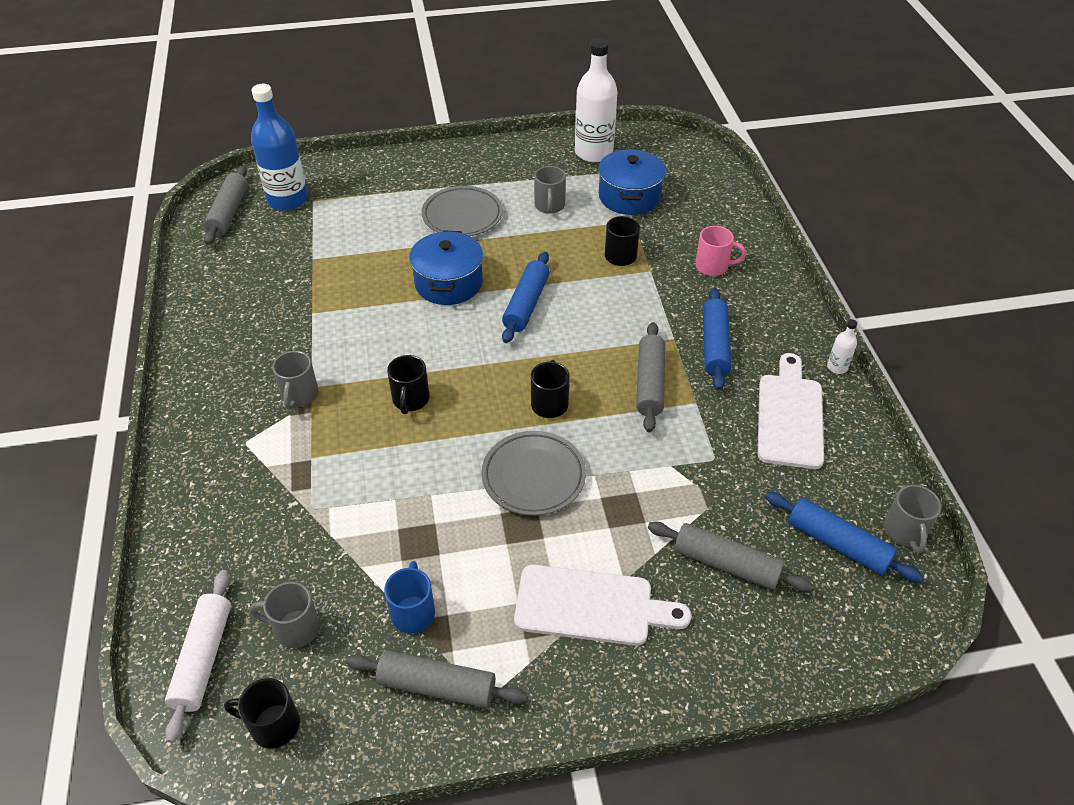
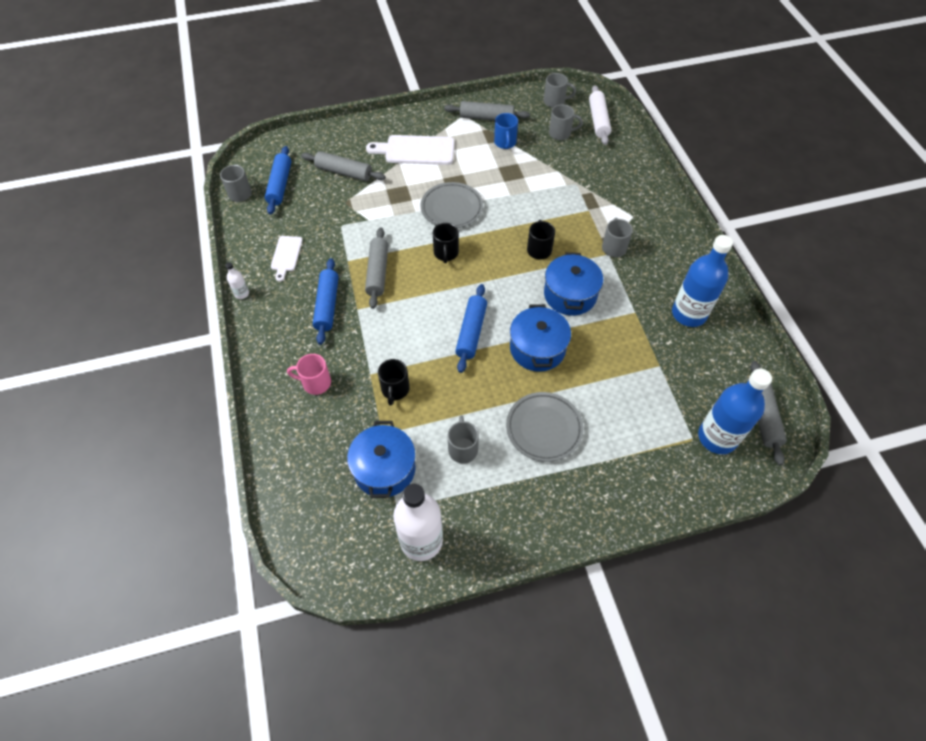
camera: 175 degrees right, 10 degrees up
(245, 307) = (689, 314): none -> blue bottle
(273, 725) = (555, 101): black mug -> grey mug
(387, 338) = (570, 295): none -> blue pot
(790, 416) = (286, 255): white cutting board -> white cutting board, size x0.58
(837, 544) = (280, 185): blue rolling pin -> blue rolling pin turned 60 degrees clockwise

